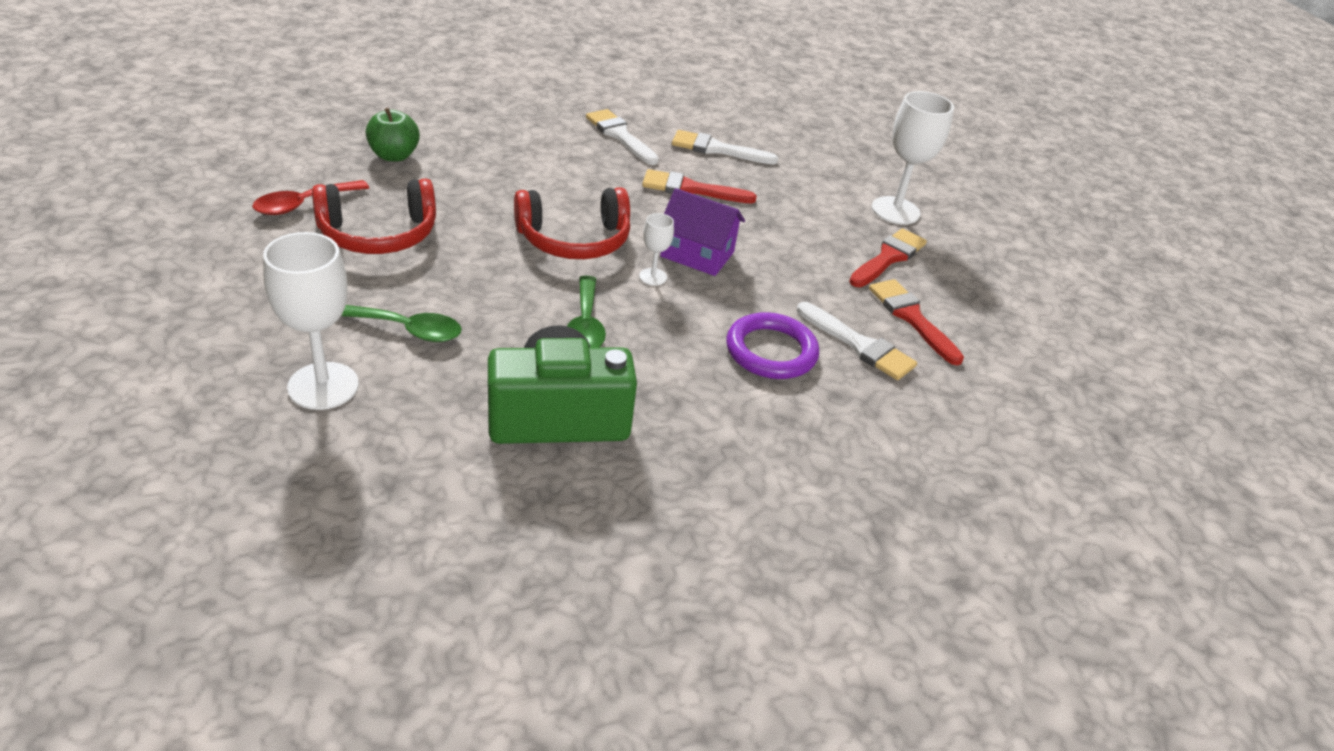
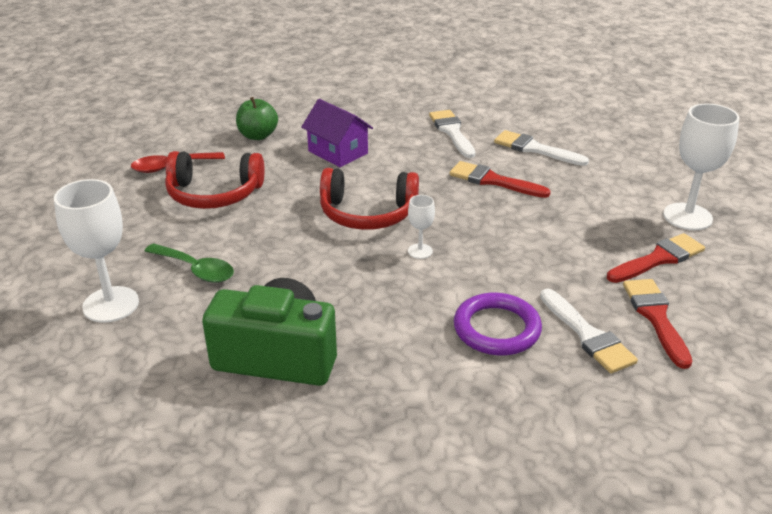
camera: 25 degrees right, 5 degrees down
(585, 325) = (340, 284): green spoon -> none
(697, 254) = (470, 236): purple house -> purple house (338, 152)

